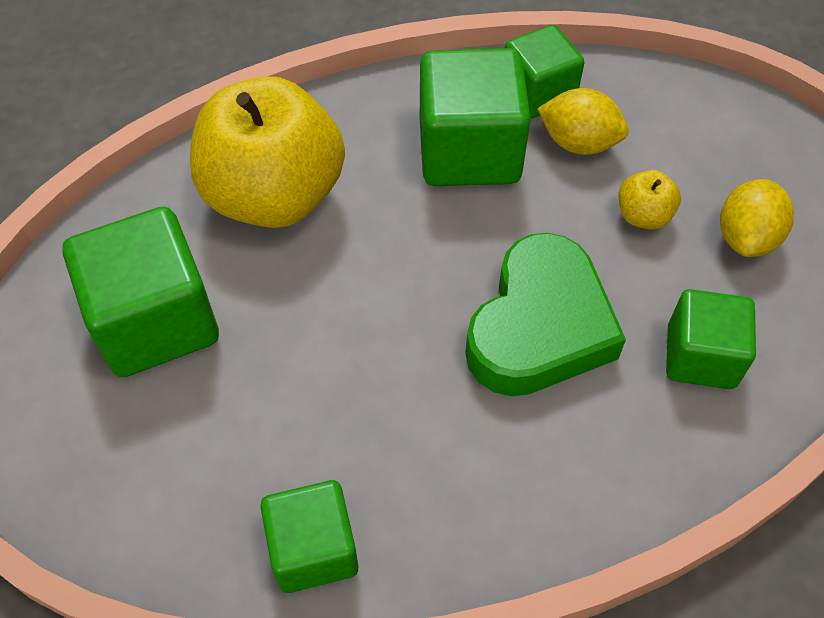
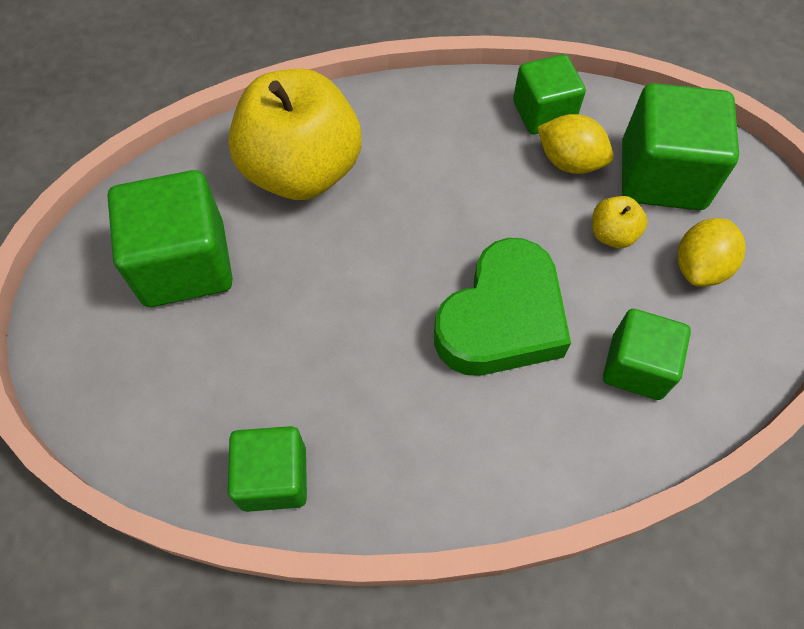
camera: 10 degrees right, 5 degrees up
(469, 151) = (473, 156): green cube -> green cube (662, 175)

